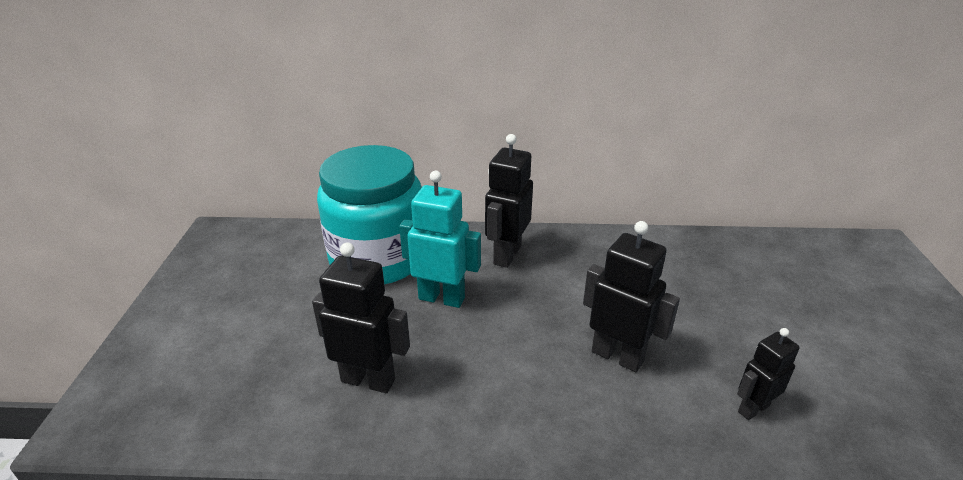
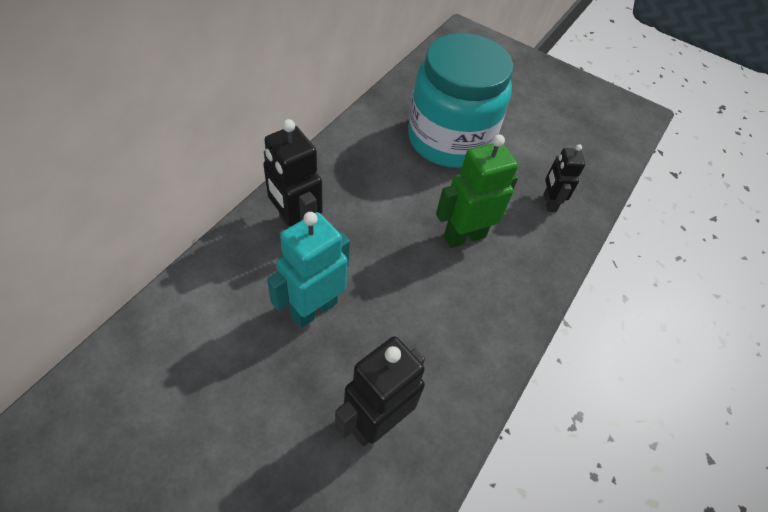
camera: 65 degrees left, 20 degrees up
(378, 259) = (207, 331): turquoise jar -> turquoise jar (449, 140)
(617, 356) = (464, 236): black robot -> green robot

